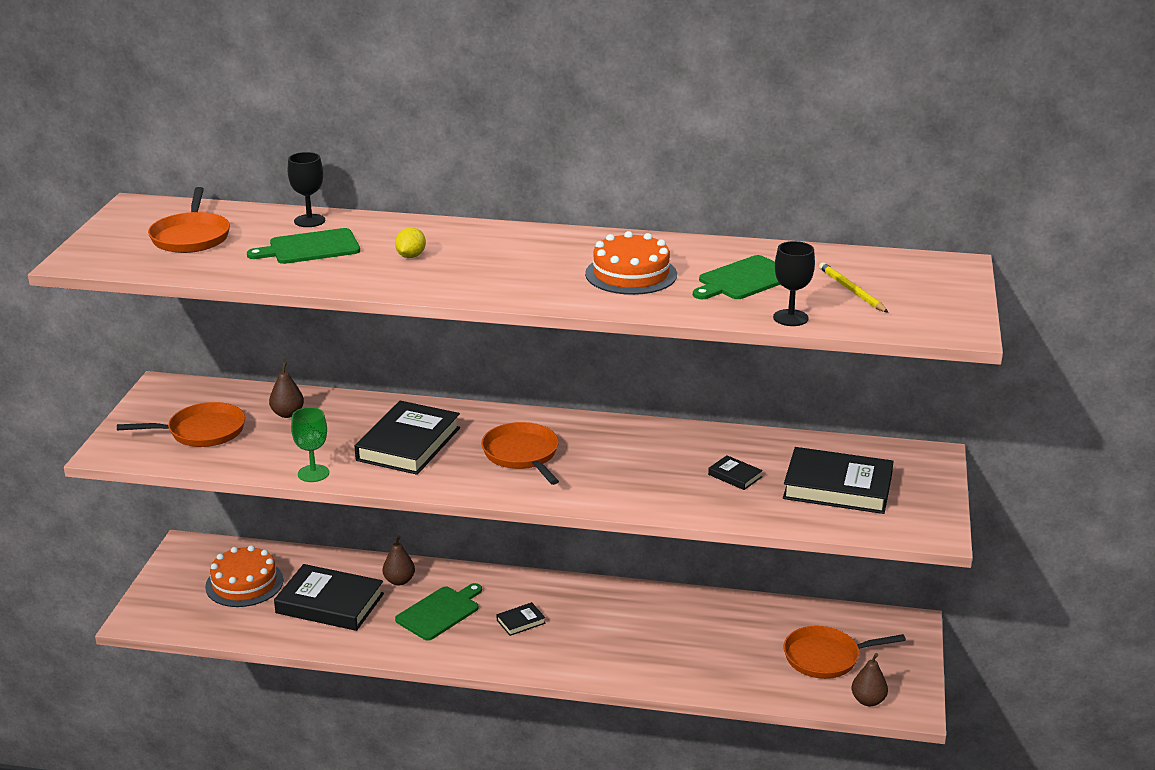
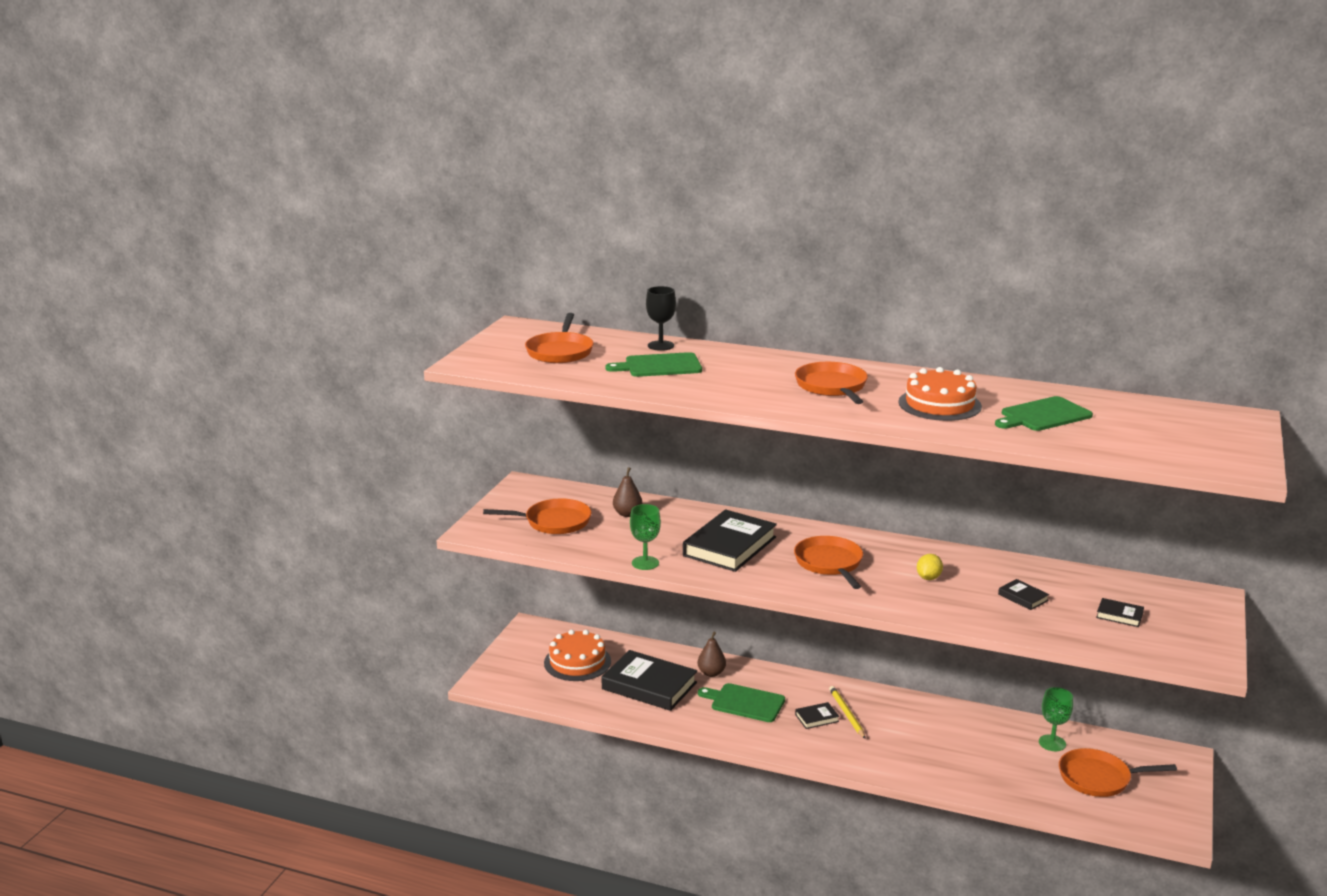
camera: 10 degrees right, 5 degrees down
(411, 256) = (745, 378): yellow lemon -> yellow lemon (928, 578)
(440, 612) = (745, 703): green cutting board -> green cutting board turned 120 degrees counterclockwise
(510, 261) = (832, 387): none -> orange pan
(775, 623) = (1052, 743): none -> green goblet
(790, 318) = (1084, 449): black goblet -> none
(837, 487) = (1119, 615): black book -> black book, size x0.45
(851, 290) = (1143, 431): yellow pencil -> yellow pencil (846, 714)
(868, 701) = (1137, 821): brown pear -> none

